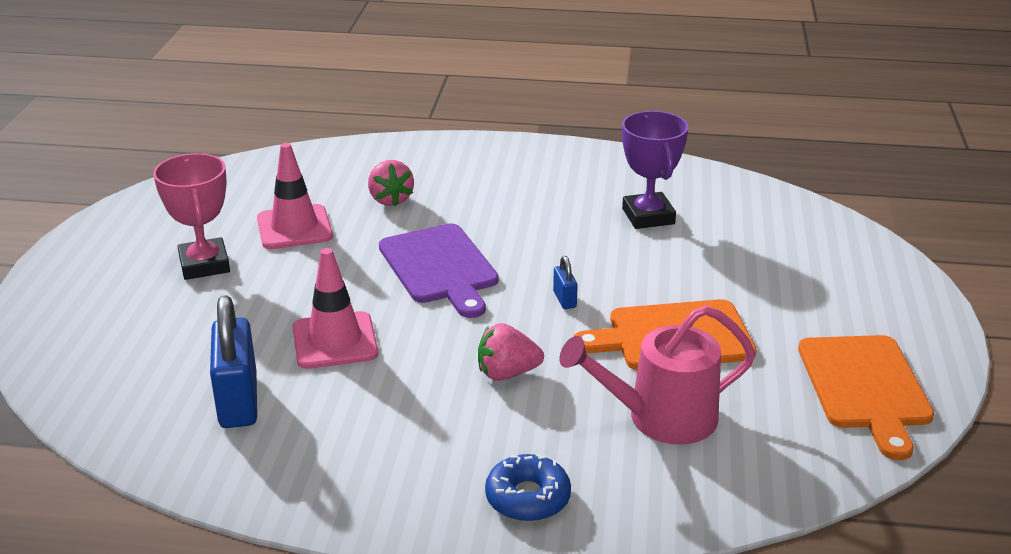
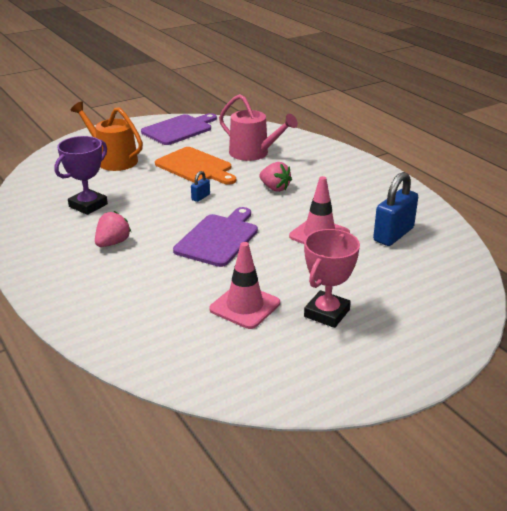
camera: 130 degrees left, 0 degrees up
(390, 200) = (166, 290): pink strawberry -> pink strawberry (113, 243)
(527, 498) = (333, 159): blue donut -> none
(783, 277) = (113, 160): none -> orange watering can
(865, 387) = (179, 129): orange cutting board -> purple cutting board

